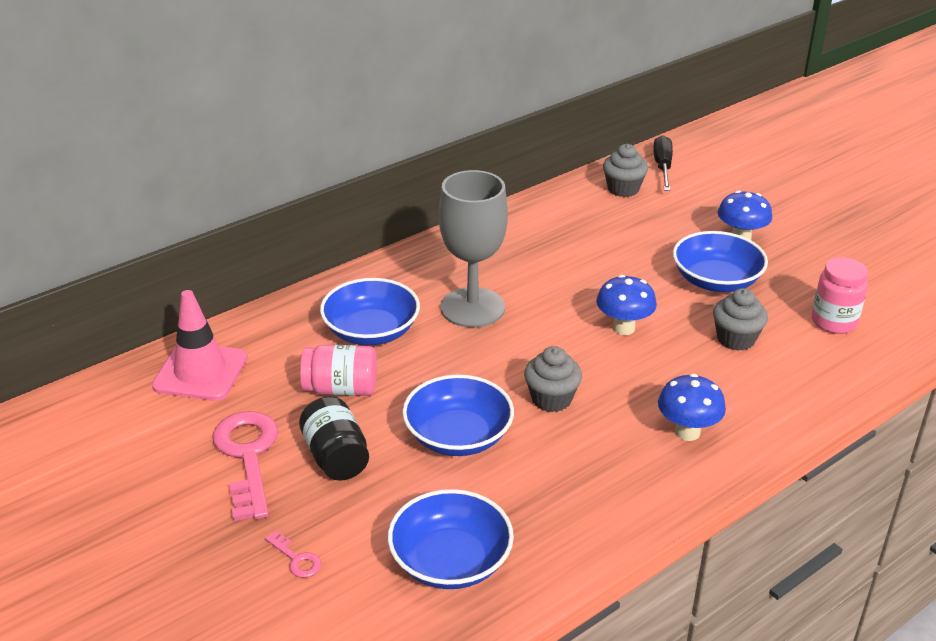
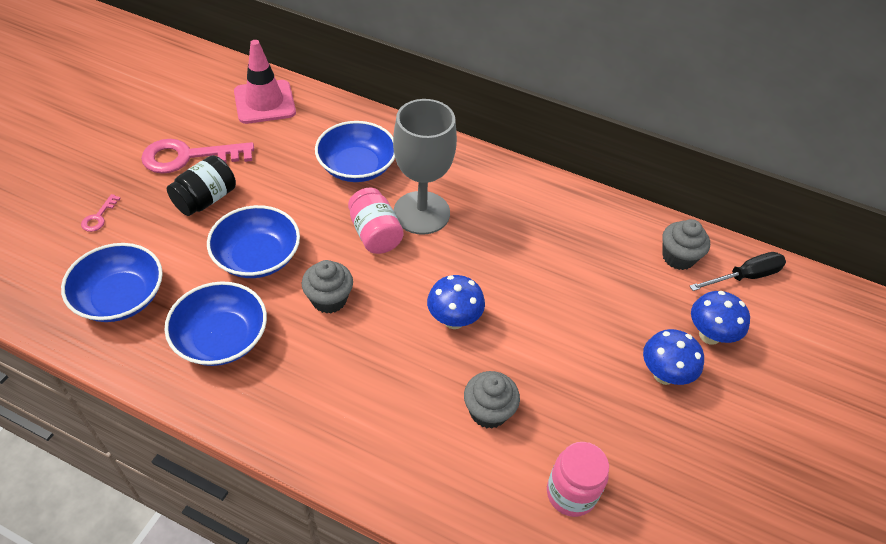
camera: 60 degrees right, 15 degrees up
(247, 457) = (188, 157): pink key -> pink key turned 150 degrees counterclockwise
(341, 389) = (281, 175): pink jar -> pink jar (375, 234)
(687, 432) = (330, 406): blue mushroom -> blue mushroom (709, 335)
(716, 280) = (575, 371): blue bowl -> blue bowl (221, 338)

